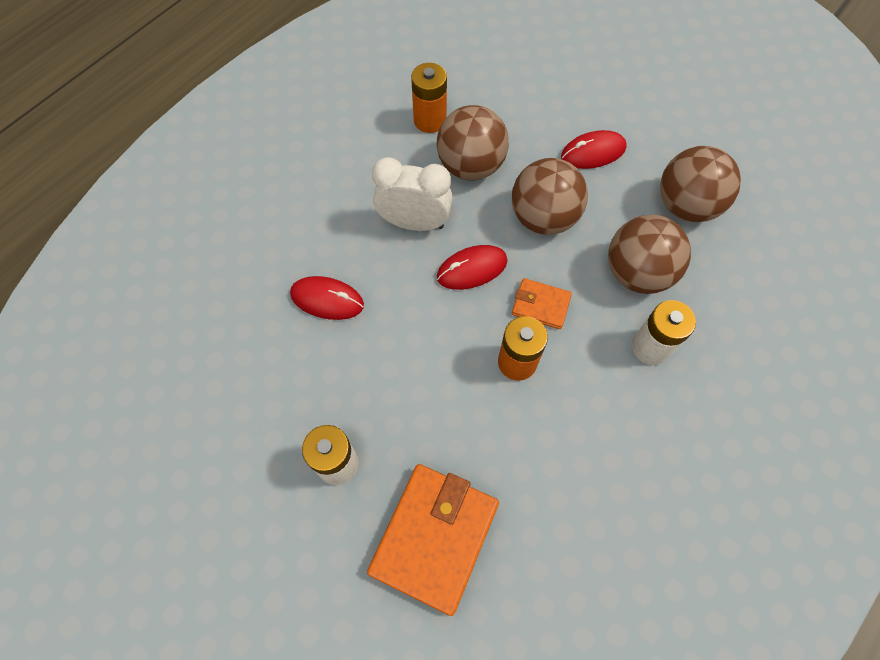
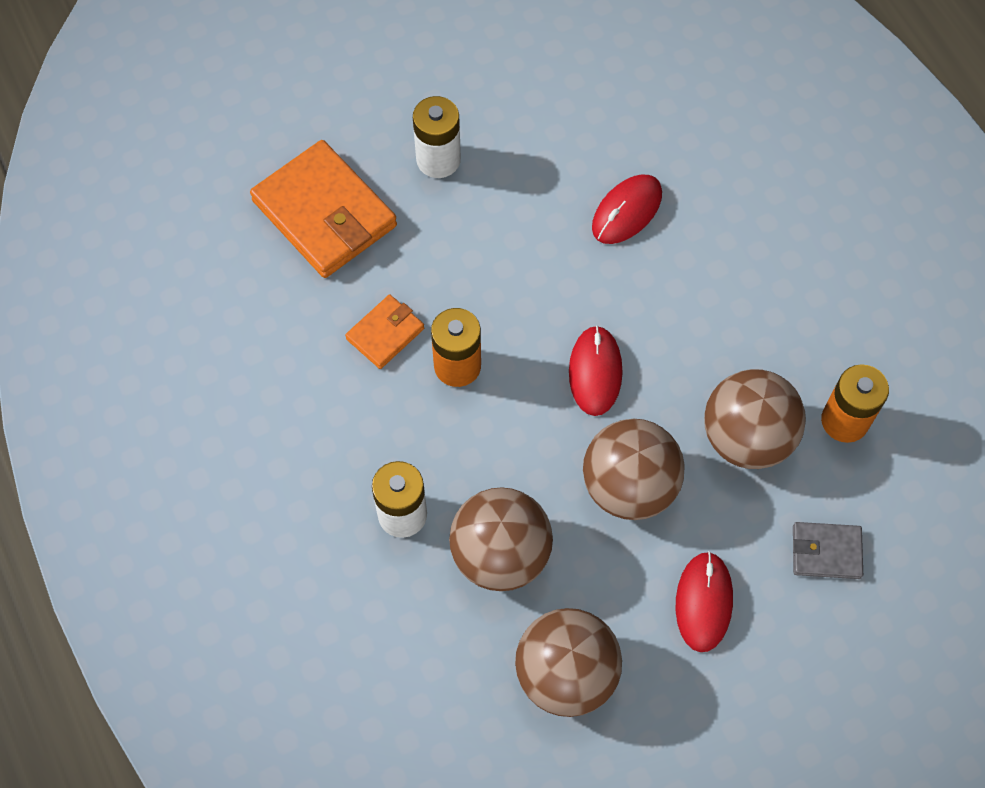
camera: 115 degrees right, 0 degrees up
(414, 223) = (688, 337): white clock -> none
(522, 104) = (826, 552): none -> grey wallet
(540, 305) = (512, 423): orange wallet -> orange wallet (385, 333)

